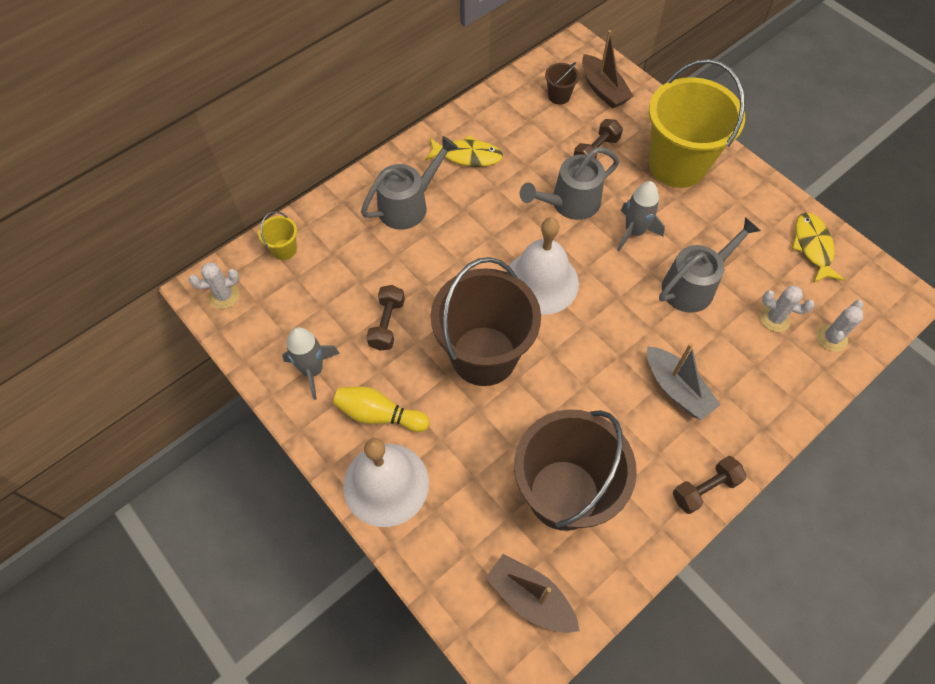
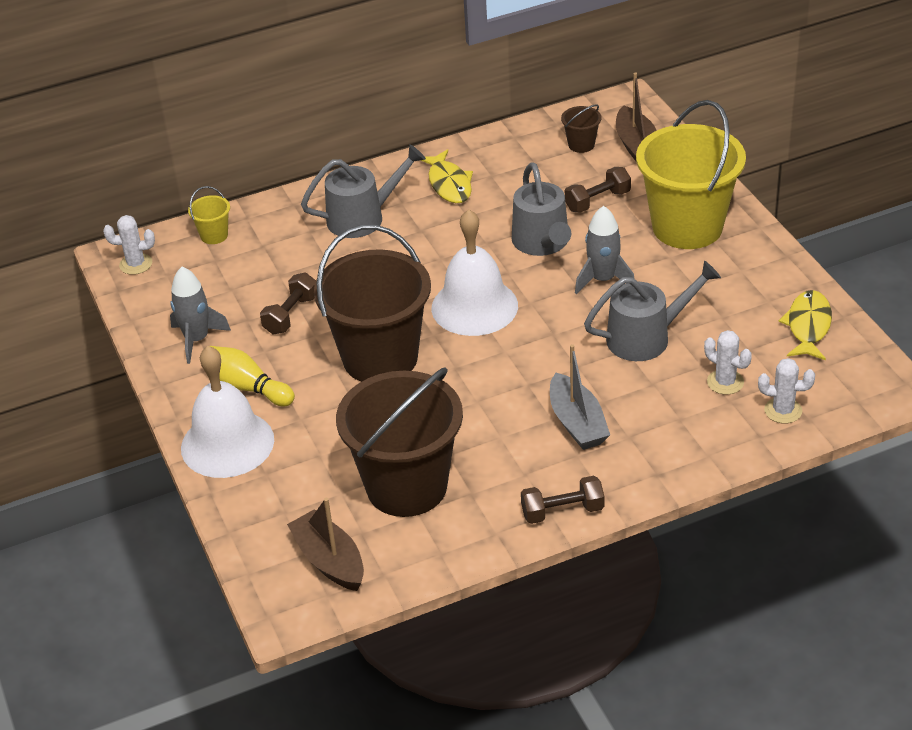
camera: 20 degrees right, 20 degrees down
(467, 156) = (449, 184): yellow fish -> yellow fish turned 45 degrees clockwise
(569, 203) = (542, 243): grey watering can -> grey watering can turned 90 degrees counterclockwise
(831, 338) = (783, 411): white cactus -> white cactus turned 45 degrees clockwise

